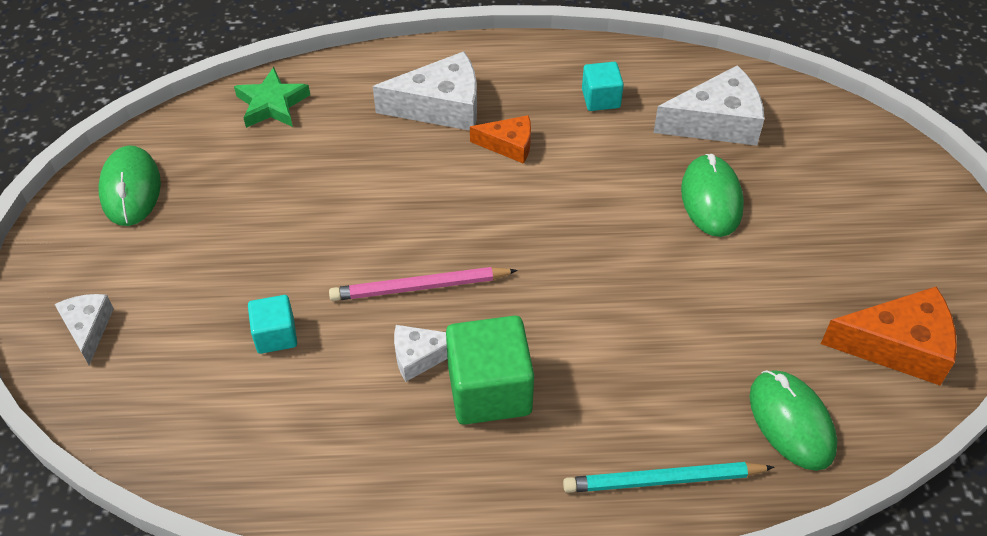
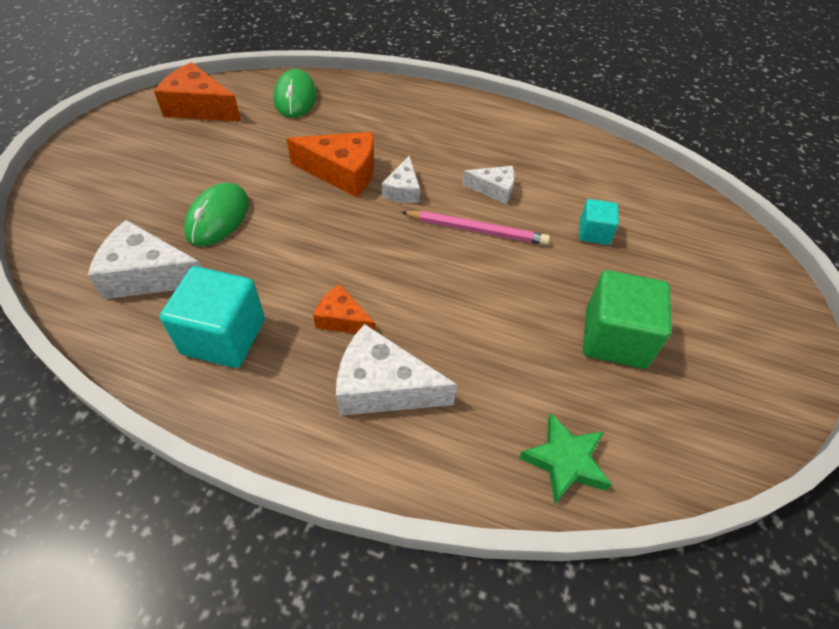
camera: 160 degrees left, 0 degrees up
(88, 328) = (743, 282): white cheese -> white cheese (403, 190)
(131, 189) = (724, 403): green mouse -> none
(489, 390) = (457, 160): green cube -> green cube (615, 338)
(601, 98) = (223, 336): turquoise cube -> turquoise cube, size x1.81
(624, 310) = (342, 172): none -> orange cheese
(663, 480) = (384, 98): turquoise pencil -> none

